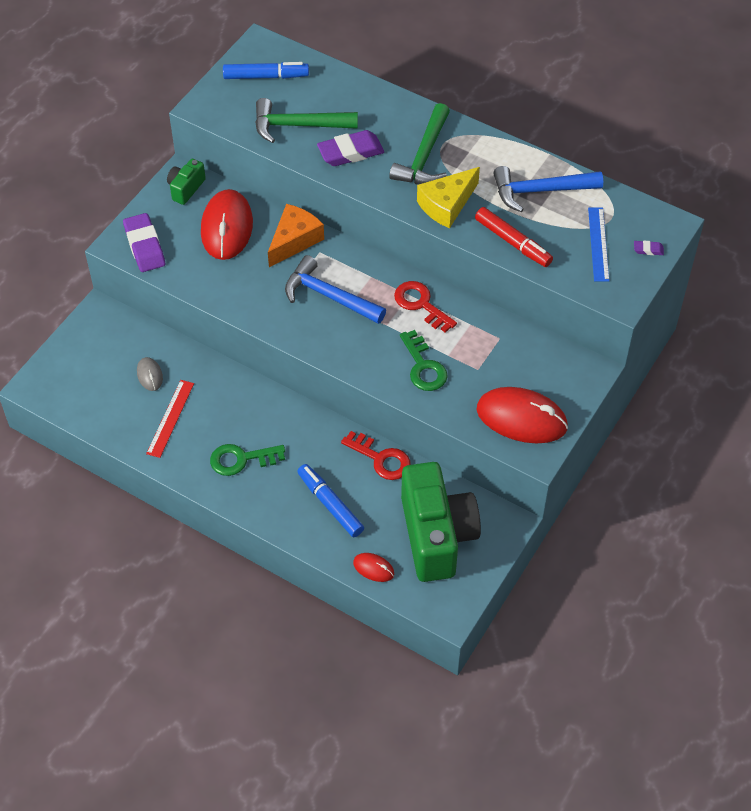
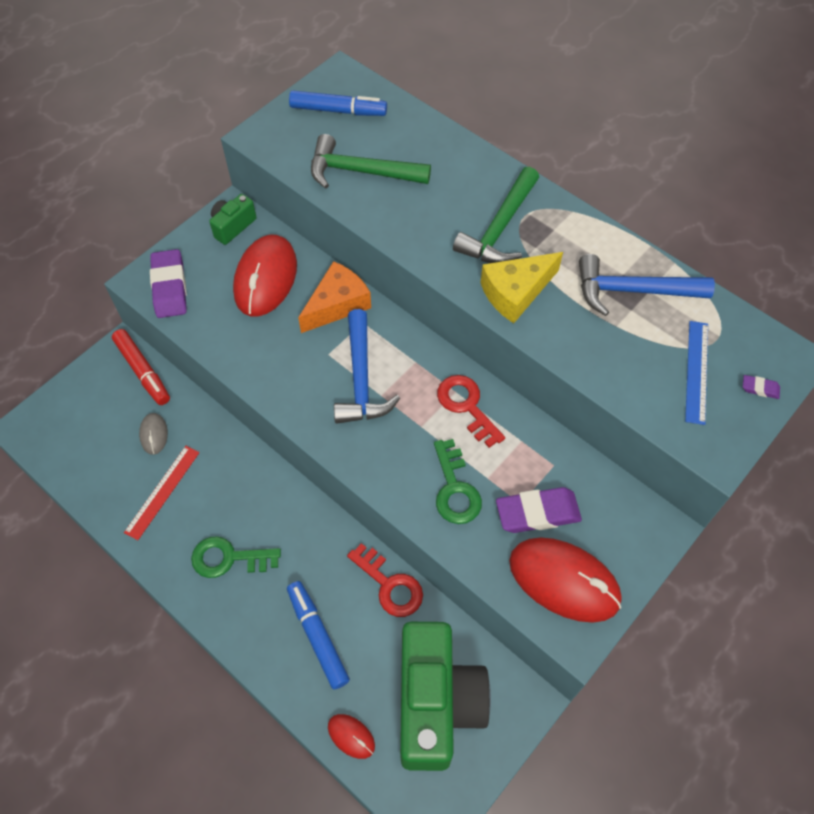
camera: 10 degrees right, 5 degrees up
(329, 296) = (361, 379): blue hammer -> blue hammer turned 135 degrees counterclockwise
(350, 152) = (414, 212): purple eraser -> purple eraser (537, 513)
(513, 242) = (589, 353): red marker -> red marker (143, 371)

